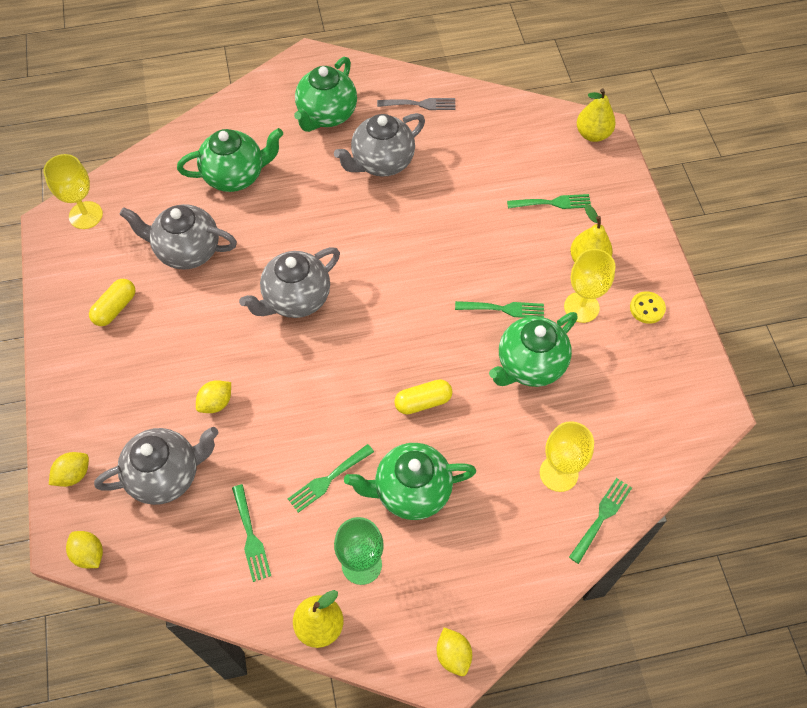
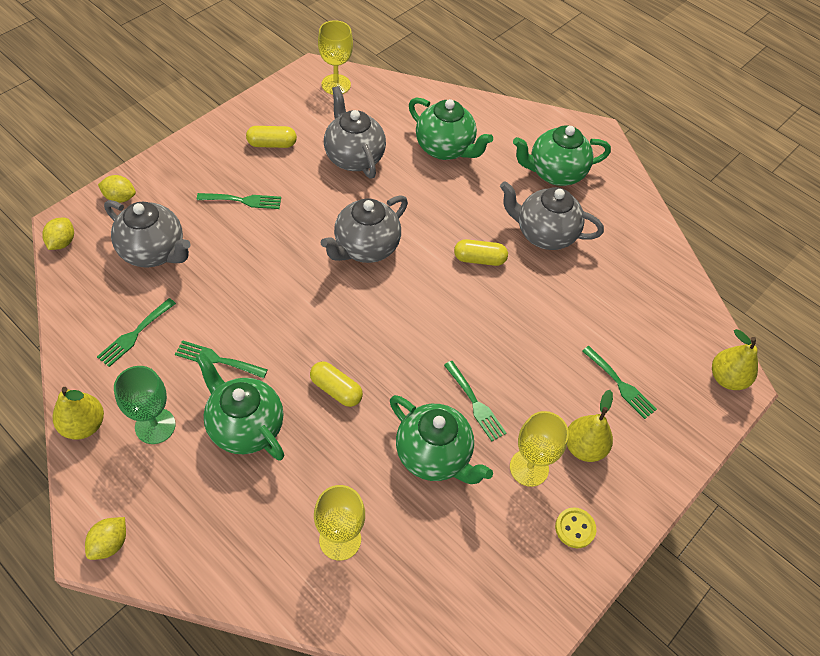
camera: 50 degrees right, 5 degrees down
(216, 403) = (235, 248): yellow lemon -> none
(296, 299) = (365, 248): grey teapot -> grey teapot turned 60 degrees counterclockwise
(372, 223) = (479, 259): none -> yellow capsule
(420, 104) = (627, 229): grey fork -> none
(529, 365) = (434, 455): green teapot -> green teapot turned 150 degrees counterclockwise
(602, 517) = (319, 603): green fork -> green fork (243, 200)

